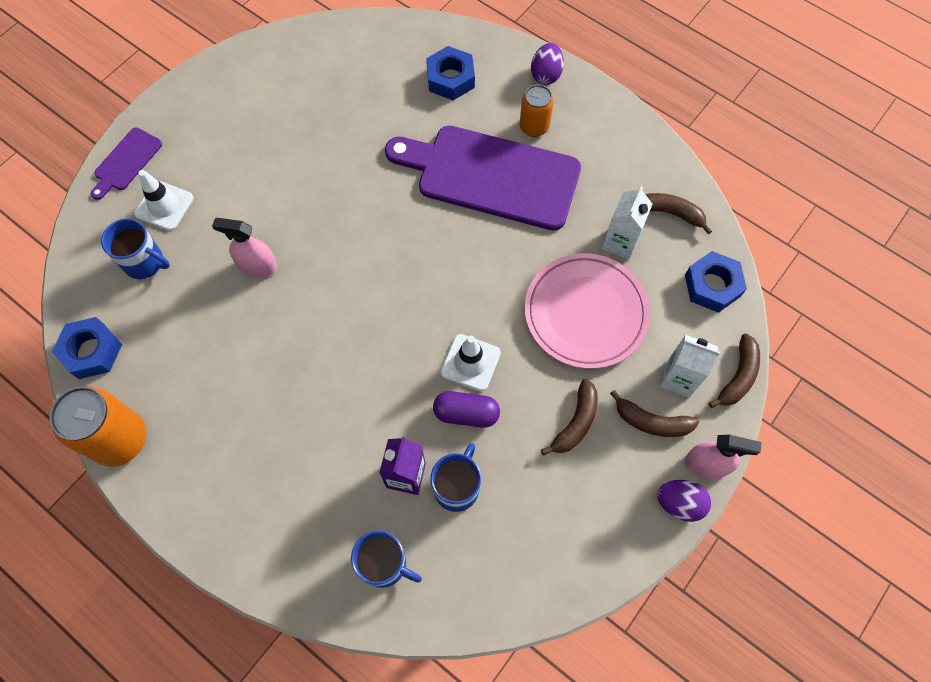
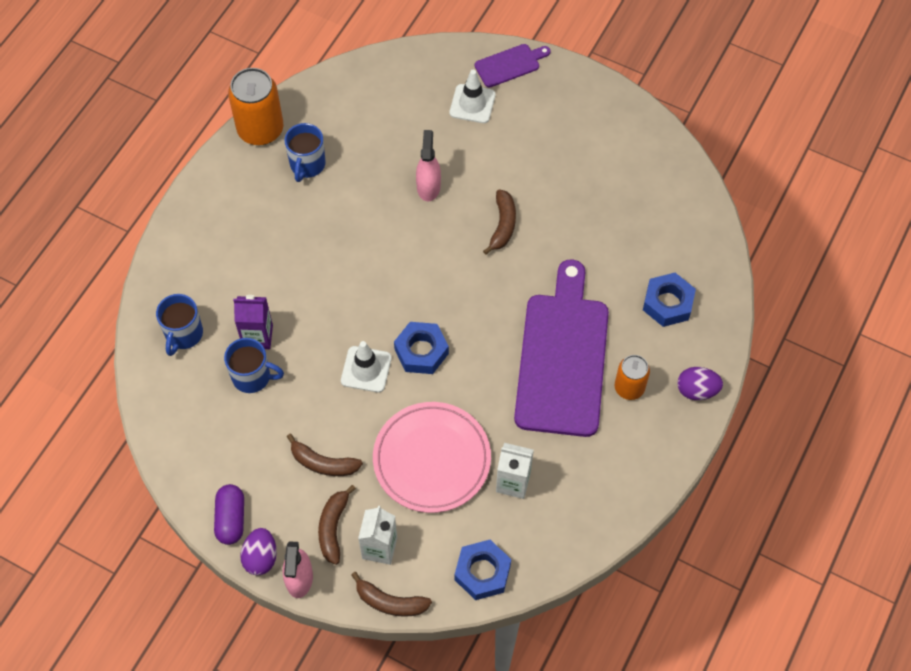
camera: 80 degrees right, 5 degrees down
(91, 351) = (330, 90): blue nut -> blue nut (421, 351)
(126, 162) = (510, 65): purple cutting board -> purple cutting board turned 135 degrees clockwise
(145, 262) = (415, 104): blue mug -> blue mug (307, 165)
(466, 413) = (318, 373): purple capsule -> purple capsule (231, 519)
(669, 213) = (556, 525): brown banana -> brown banana (502, 225)

